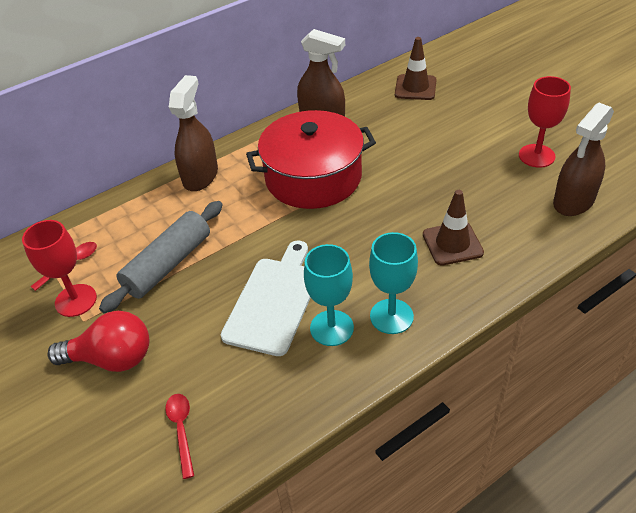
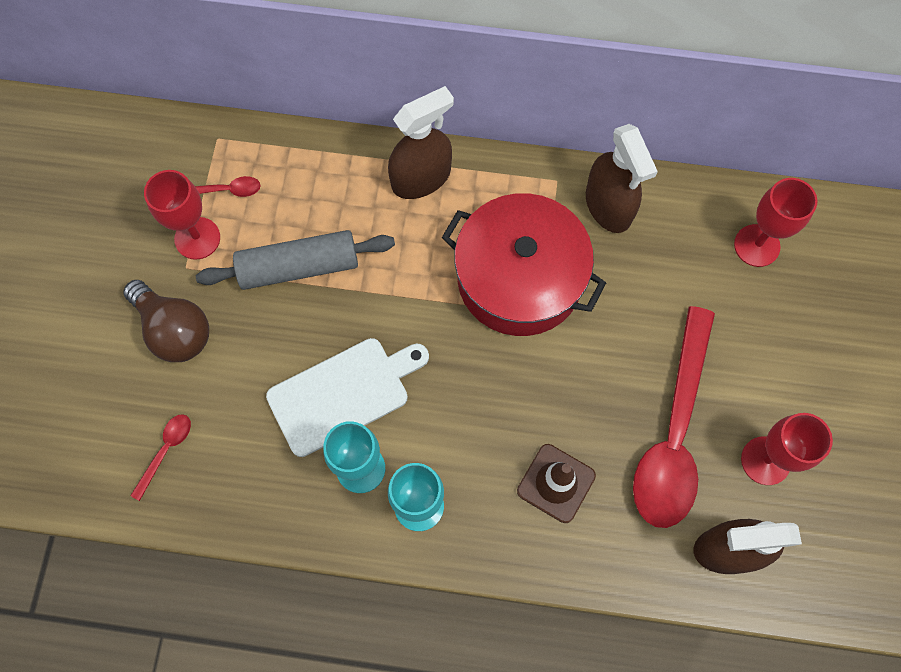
camera: 40 degrees right, 25 degrees up
(112, 358) = (174, 330): red light bulb -> brown light bulb
(415, 87) = (756, 245): brown traffic cone -> red goblet
(479, 178) = (673, 432): none -> red spoon

